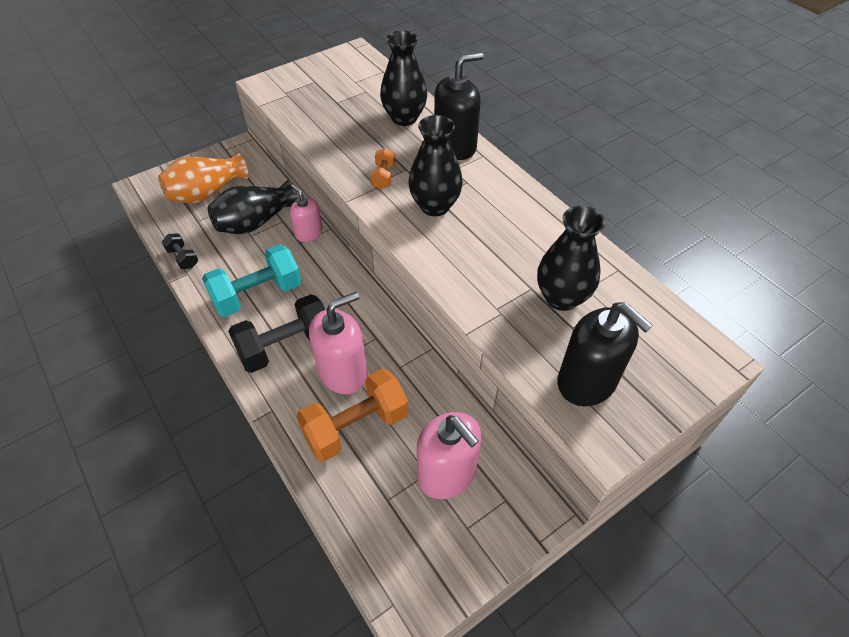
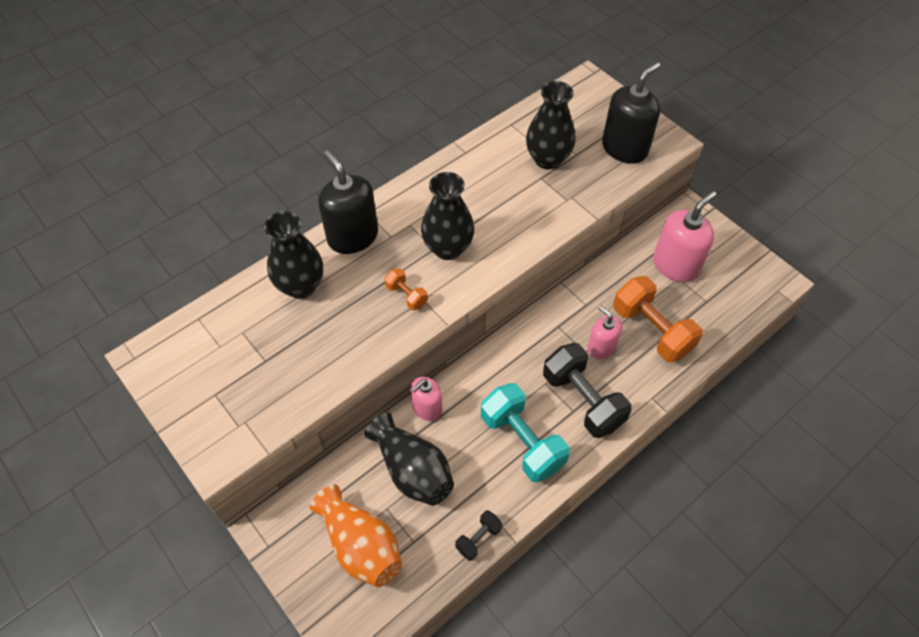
camera: 95 degrees left, 5 degrees up
(343, 372) = (601, 347): pink soap dispenser -> pink soap dispenser, size x0.61
(383, 177) = (406, 295): orange dumbbell -> orange dumbbell turned 45 degrees clockwise

